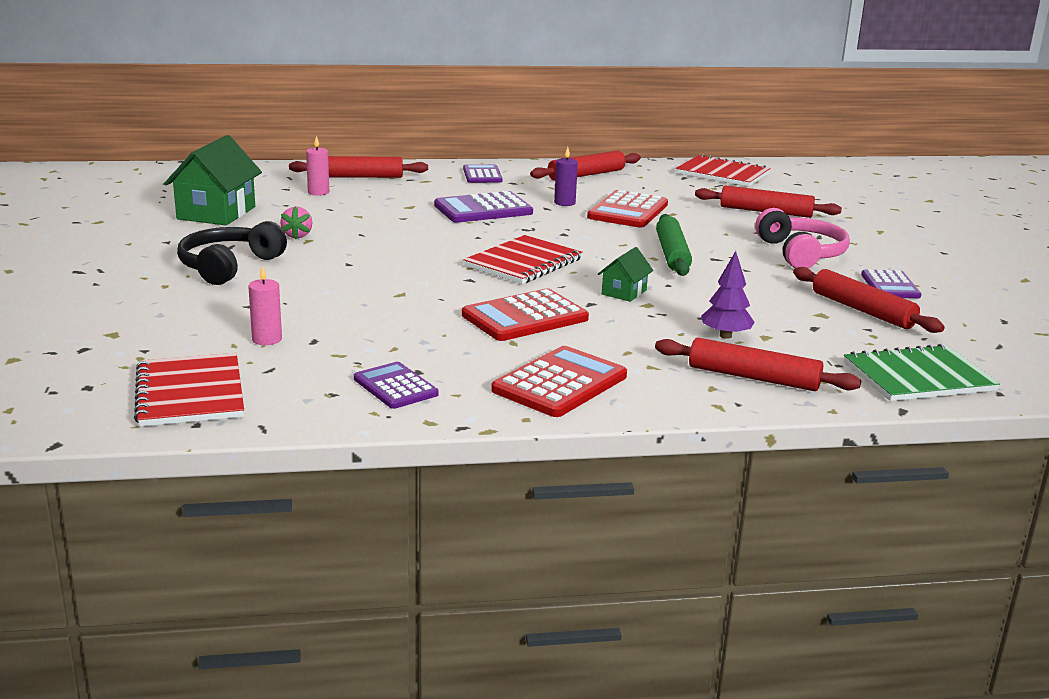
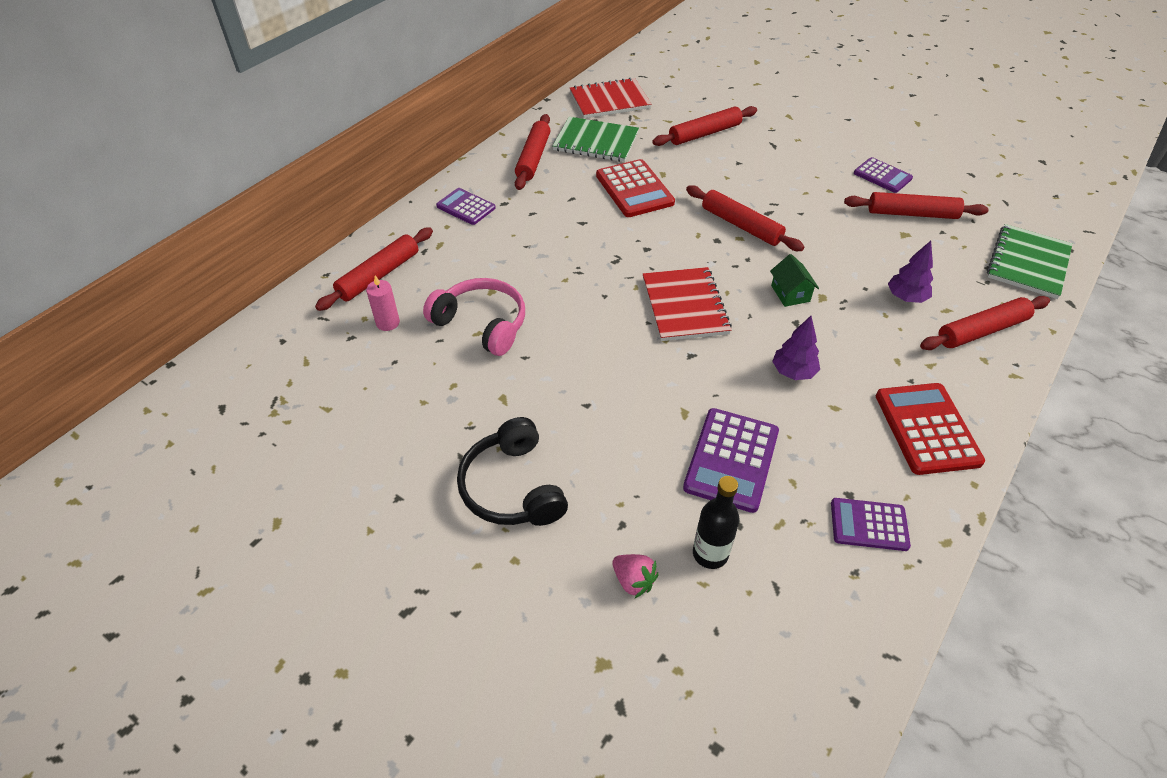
camera: 45 degrees left, 25 degrees up
(190, 393) = (786, 672): red notebook -> none
(216, 213) = (360, 420): green house -> none
(267, 339) = (710, 554): pink candle -> black bottle
(297, 235) = (484, 398): pink strawberry -> pink strawberry (633, 581)
(483, 209) = (546, 255): purple calculator -> purple calculator (731, 460)
(525, 317) = (793, 372): red calculator -> purple tree
(564, 203) = (581, 207): purple candle -> none
(656, 184) = (596, 141): none -> green notebook
(672, 254) = (741, 225): green rolling pin -> red rolling pin
(801, 253) = (795, 172): pink headphones -> pink headphones (482, 324)

